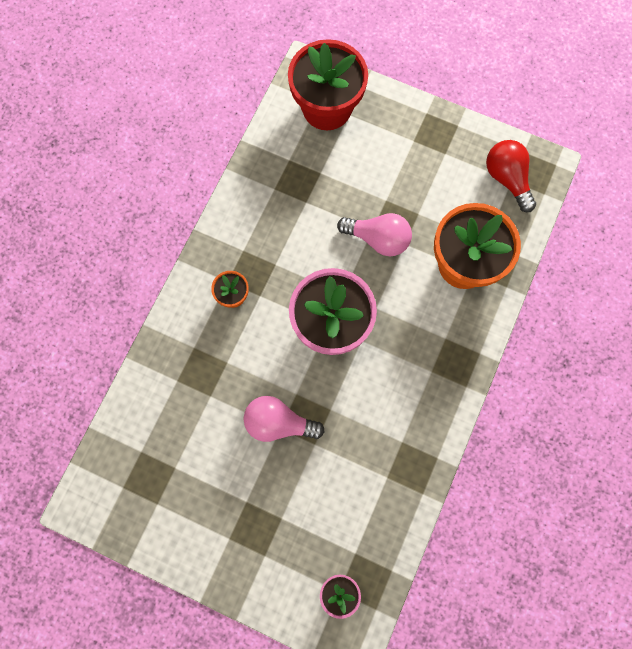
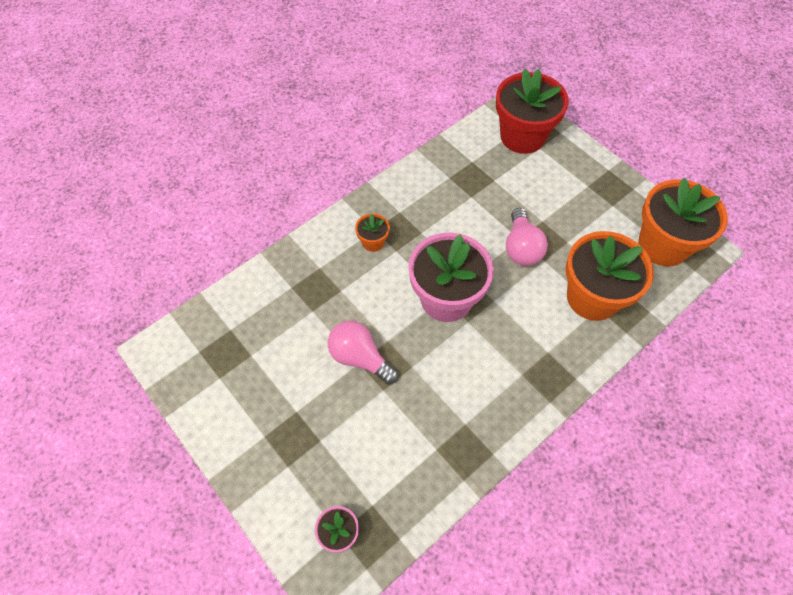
camera: 25 degrees right, 15 degrees down
(378, 239) = (521, 248): pink light bulb -> pink light bulb turned 45 degrees clockwise
(507, 179) = (663, 245): red light bulb -> orange flower pot

